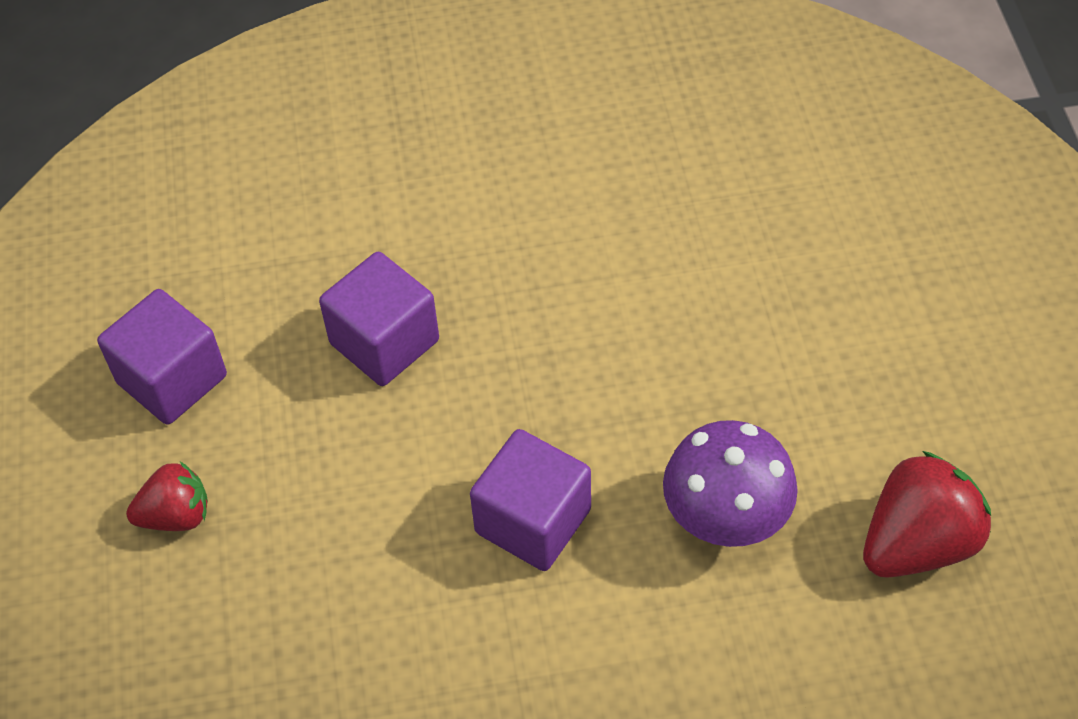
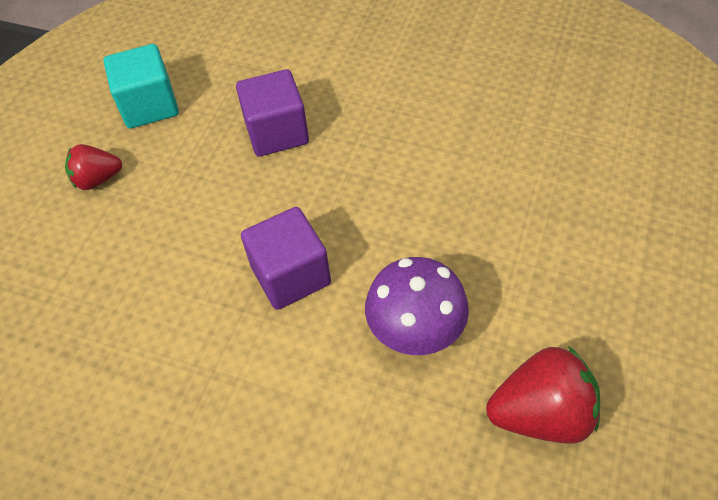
camera: 30 degrees right, 0 degrees up
(172, 379) = (149, 105): purple cube -> turquoise cube
(176, 515) = (97, 179): red strawberry -> red strawberry turned 150 degrees clockwise

